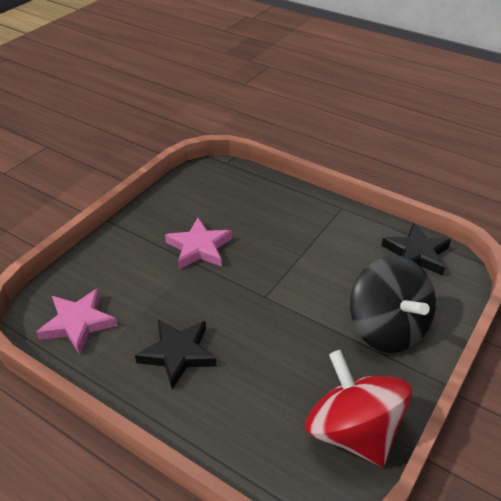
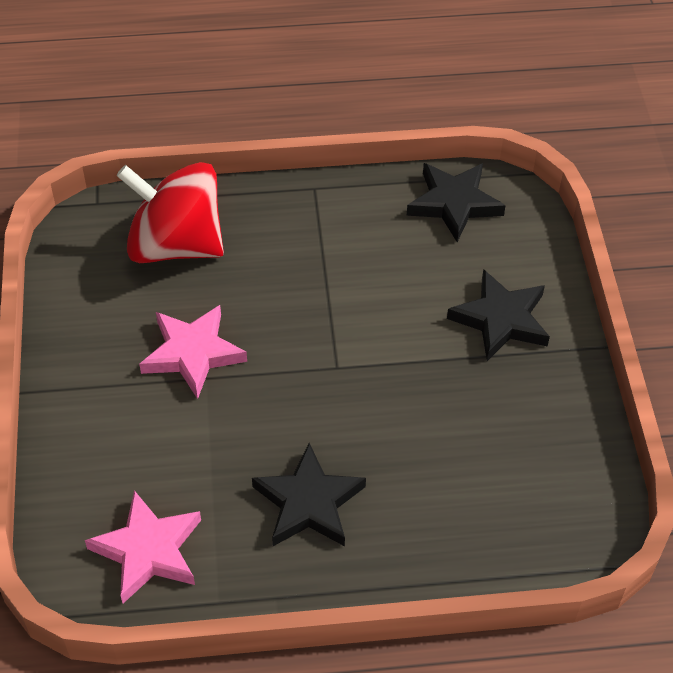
camera: 40 degrees left, 10 degrees up
(353, 431) = (563, 457): red spinning top -> red spinning top (176, 244)
(387, 328) = (501, 320): black spinning top -> black star

